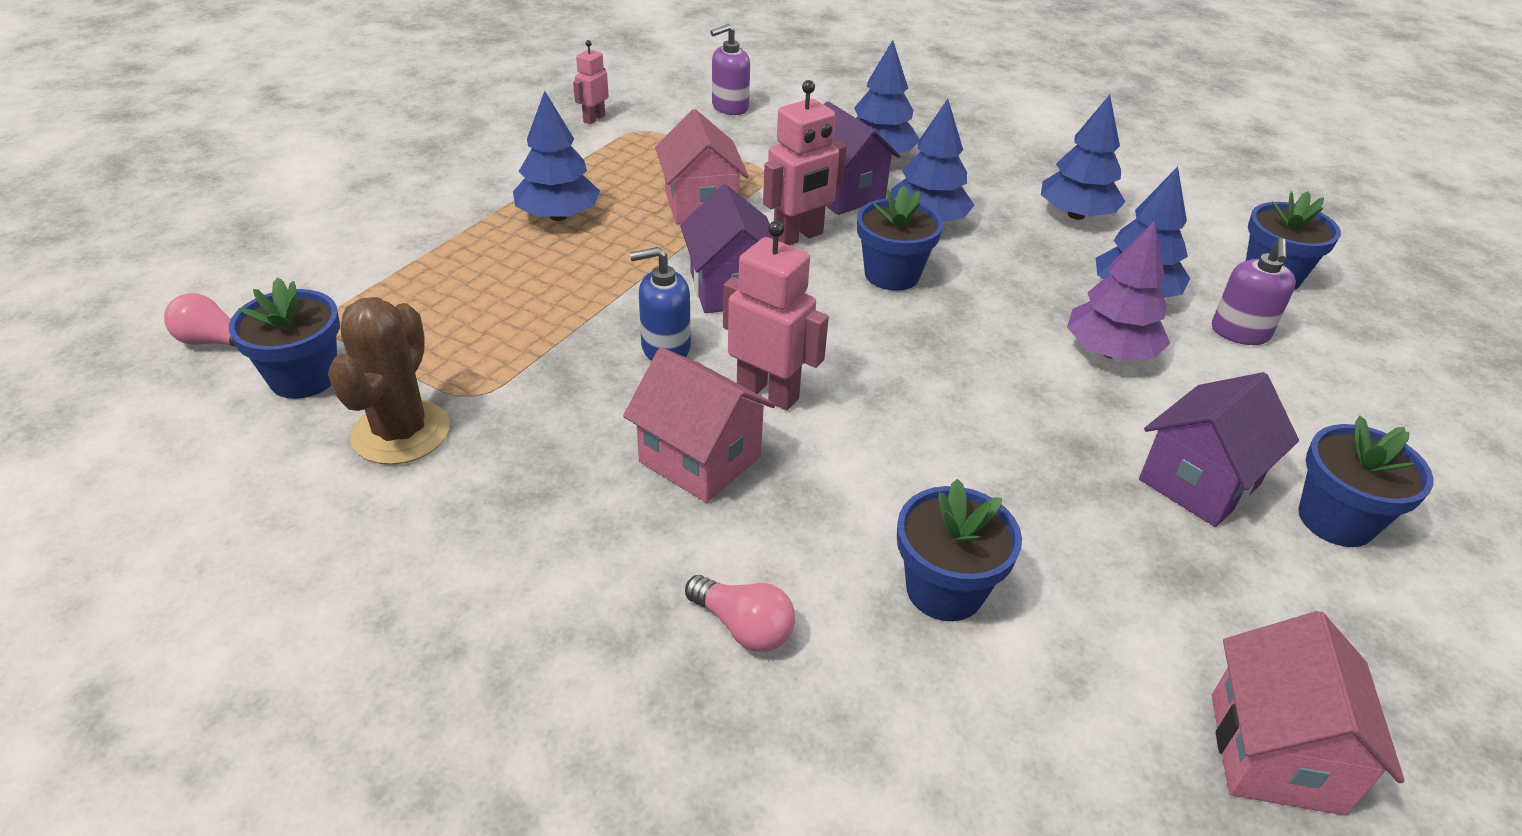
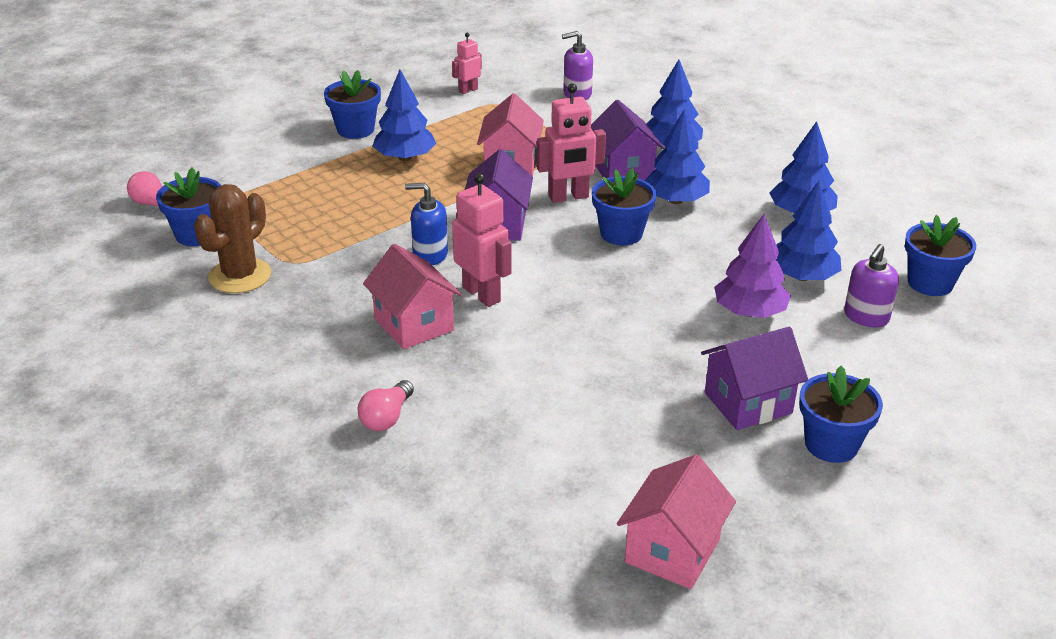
camera: 20 degrees right, 5 degrees down
(743, 627) = (387, 417): pink light bulb -> pink light bulb turned 60 degrees clockwise
(944, 589) = (523, 425): blue flower pot -> blue flower pot (355, 130)

